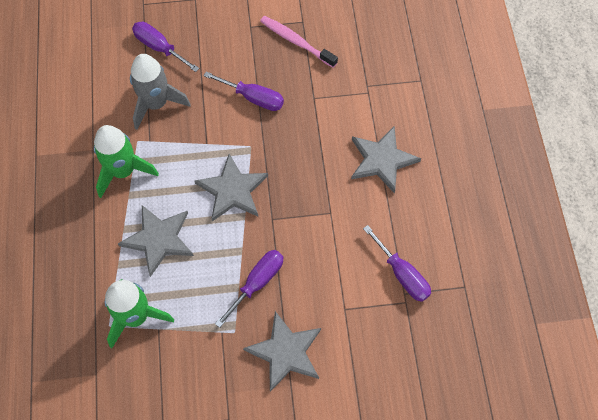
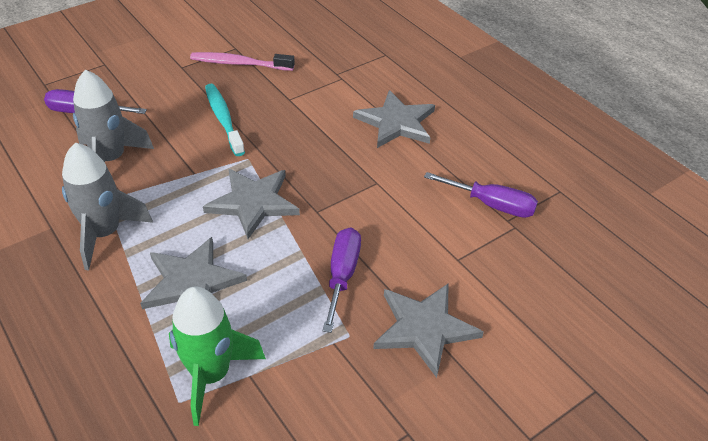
camera: 30 degrees left, 20 degrees down
(123, 171) = (104, 233): green rocket -> grey rocket
(253, 98) = (223, 119): purple screwdriver -> turquoise toothbrush

